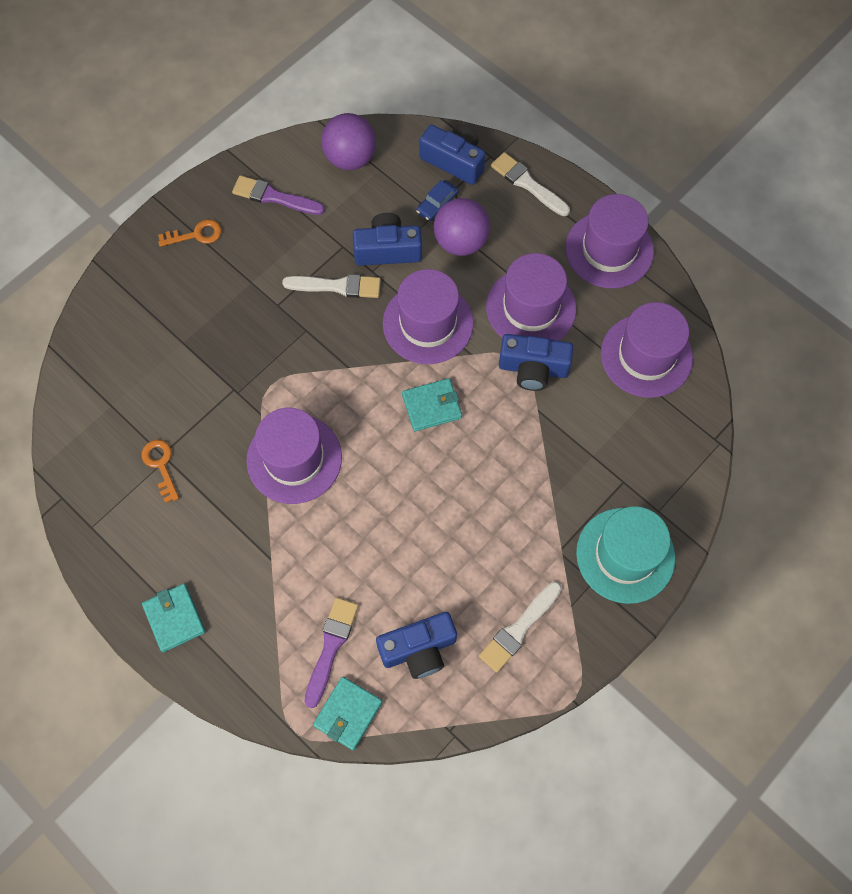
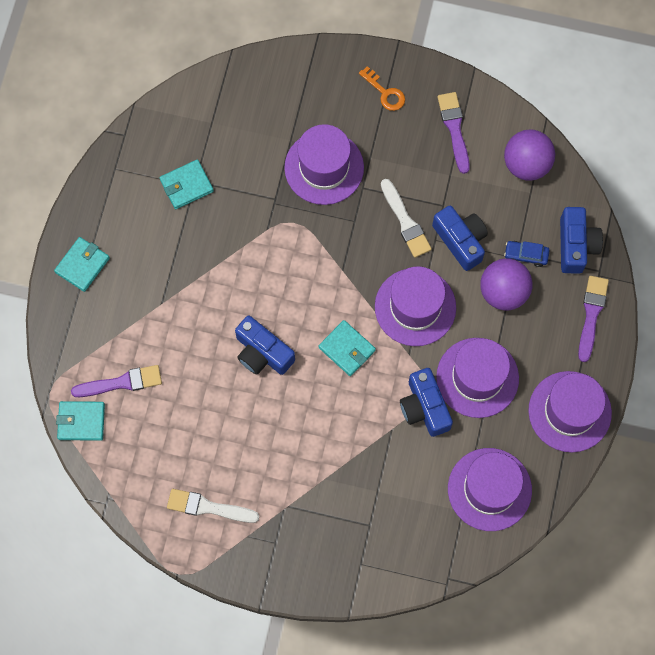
camera: 60 degrees right, 5 degrees up
(161, 465) = (186, 185): orange key -> turquoise wallet
(294, 459) = (246, 274): purple hat -> purple hat (324, 167)
(419, 649) = (153, 444): blue camera -> blue camera (262, 353)
(527, 184) = (591, 314): white brush -> purple brush
(625, 555) = (310, 556): turquoise hat -> none

